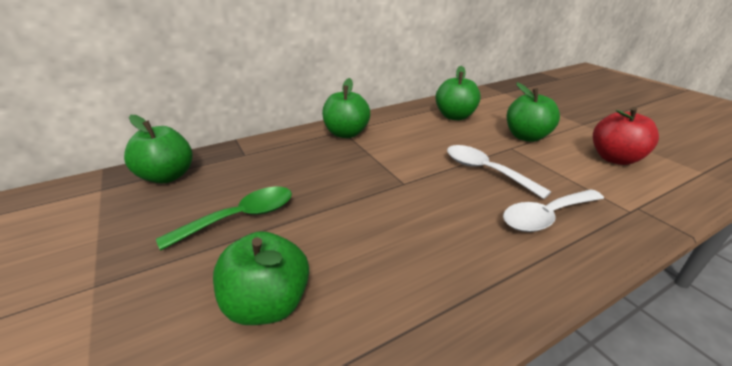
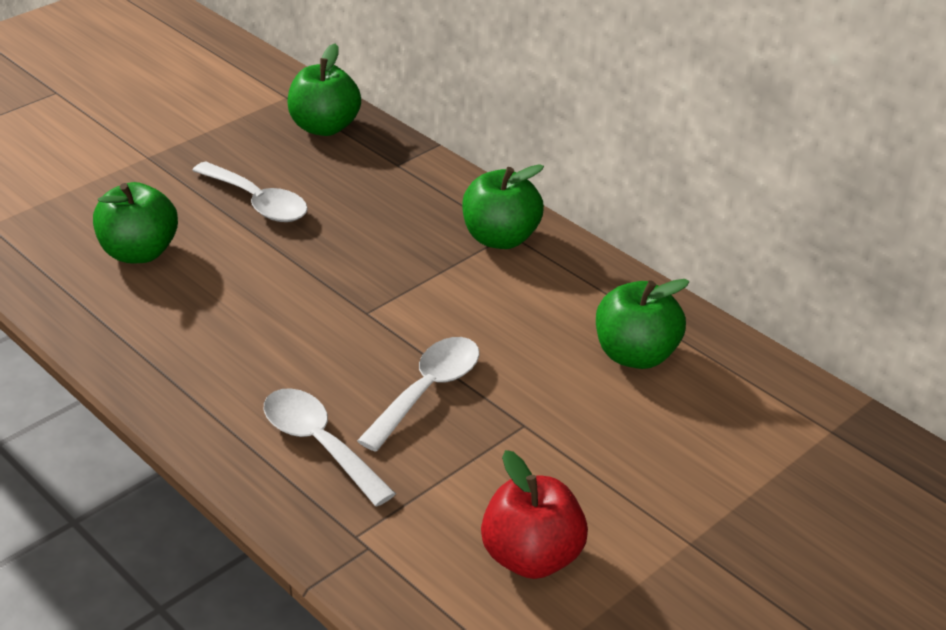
camera: 75 degrees right, 5 degrees up
(240, 218) = (257, 202): green spoon -> white spoon
(526, 137) = (581, 448): green apple -> none

